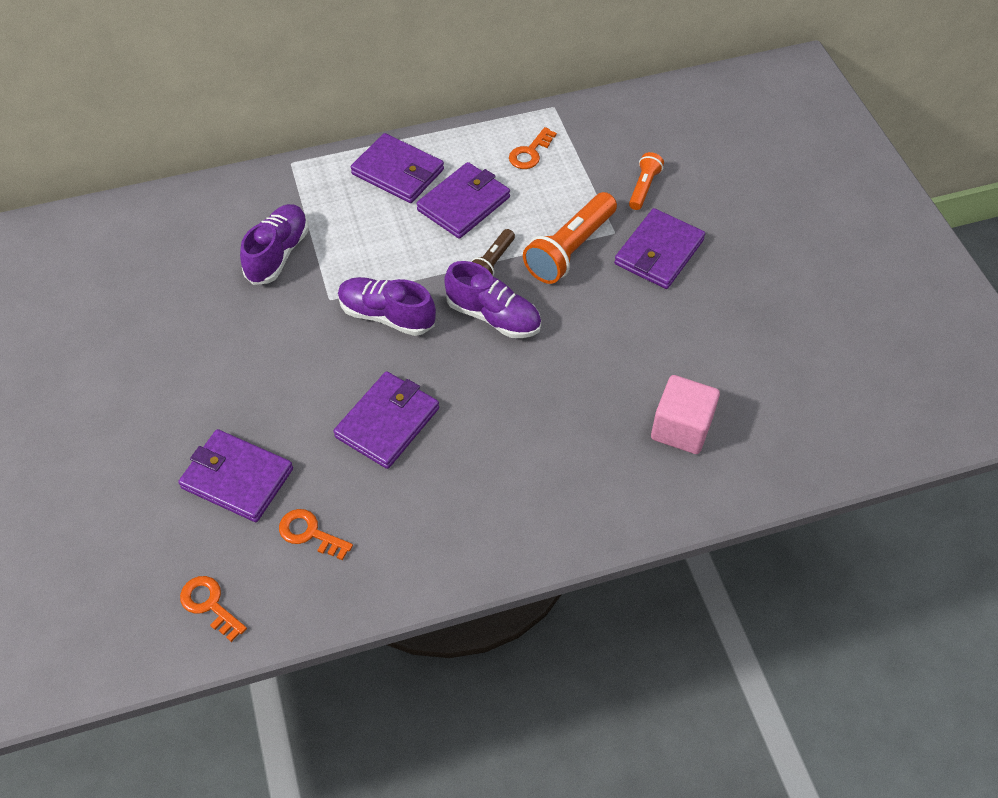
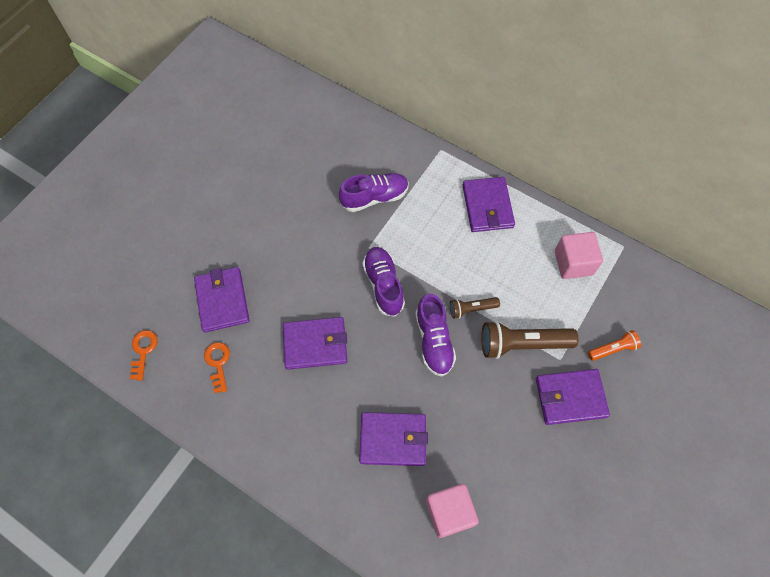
camera: 50 degrees right, 10 degrees up
(463, 203) = (499, 259): purple wallet -> purple wallet (393, 439)
(530, 153) = (573, 263): orange key -> pink cube
(570, 249) = (522, 344): orange flashlight -> brown flashlight

